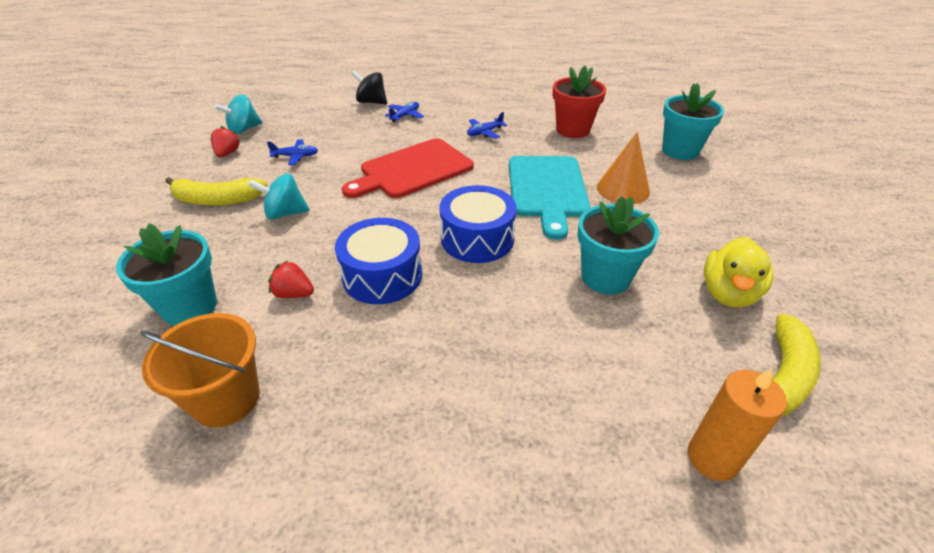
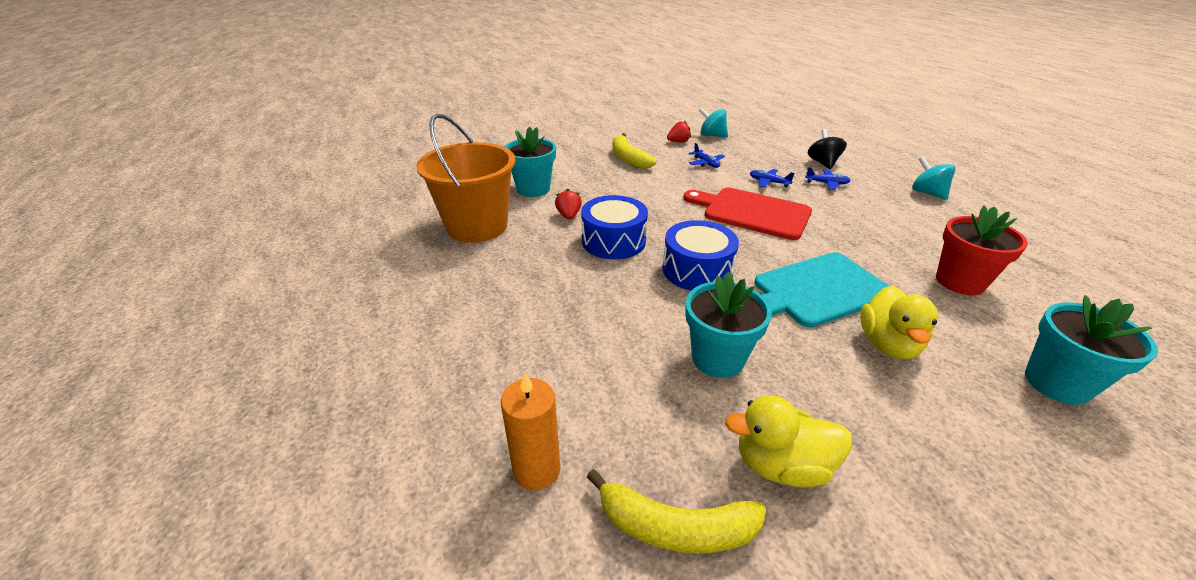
camera: 65 degrees right, 5 degrees down
(226, 398) = (477, 226): orange bucket -> orange bucket, size x1.52
(285, 213) = (640, 184): turquoise spinning top -> turquoise spinning top (927, 193)
(484, 132) = (863, 229): blue plane -> blue plane (768, 182)
(623, 189) = (888, 344): orange cone -> yellow duck

